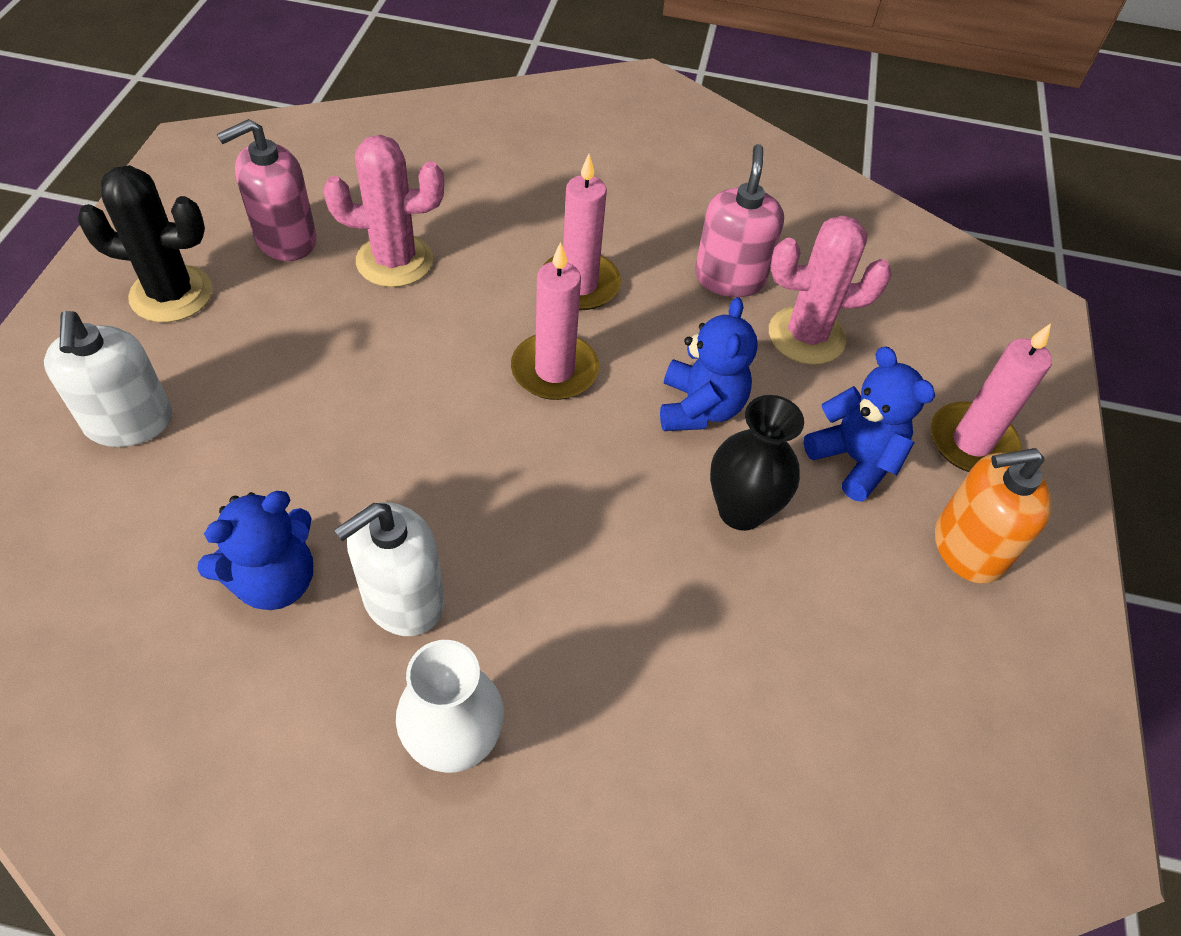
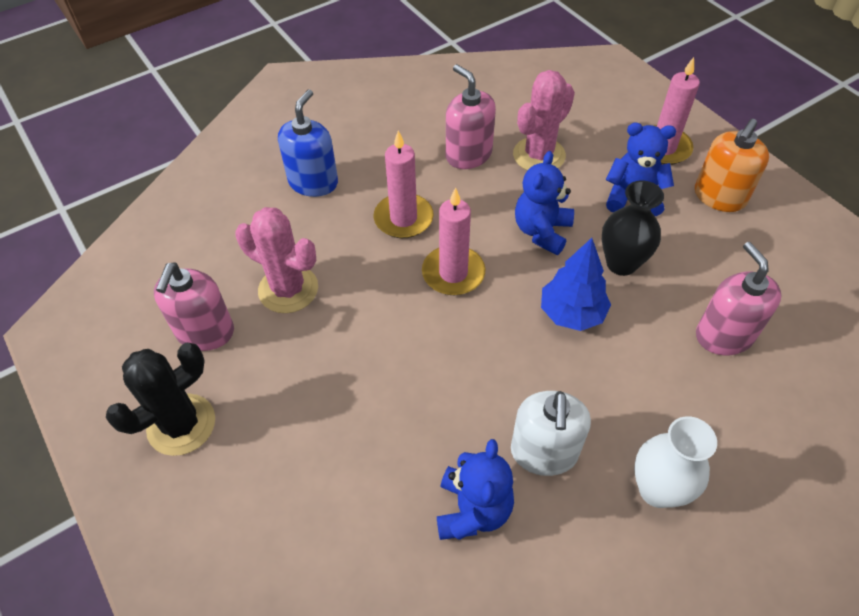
camera: 40 degrees left, 0 degrees up
(129, 422) = (269, 516): white soap dispenser -> none
(394, 261) = (288, 289): pink cactus -> pink cactus turned 75 degrees clockwise
(544, 189) = (313, 182): none -> blue soap dispenser
(615, 507) = (571, 313): none -> blue tree
(699, 408) = (542, 231): blue teddy bear -> blue teddy bear turned 120 degrees counterclockwise
(750, 683) = (724, 335): none -> pink soap dispenser

